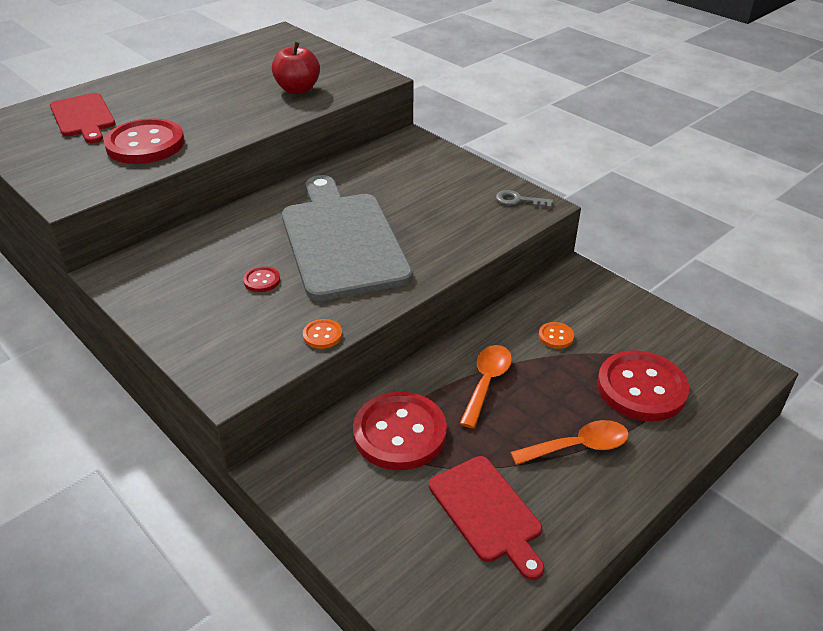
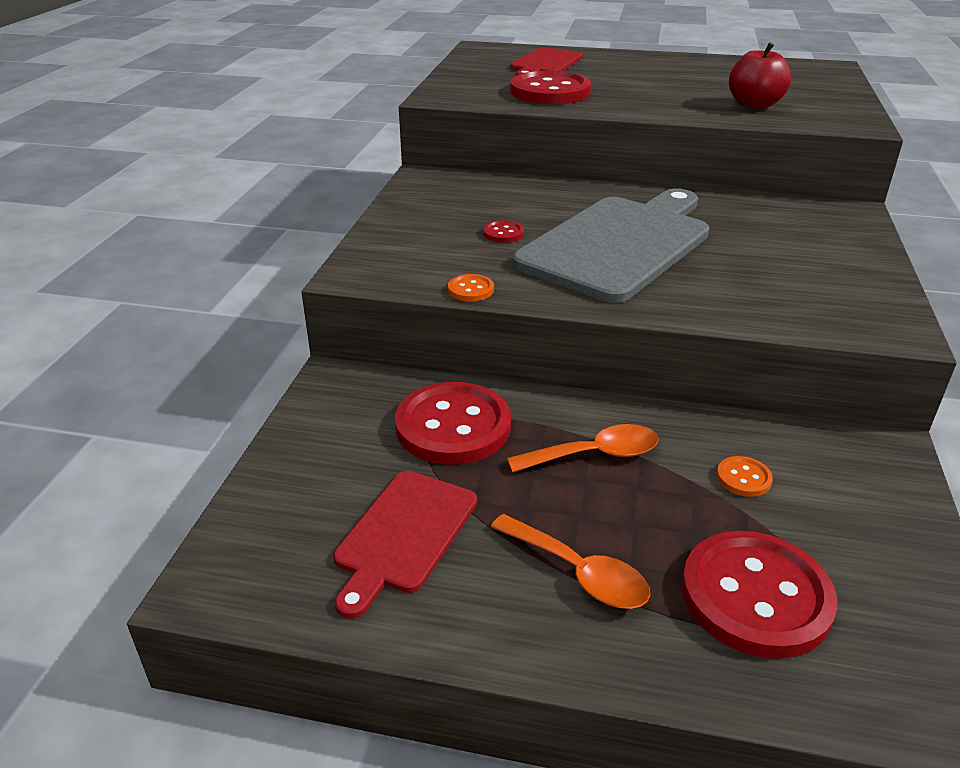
camera: 55 degrees right, 5 degrees down
(518, 200) = (877, 313): grey key -> none

